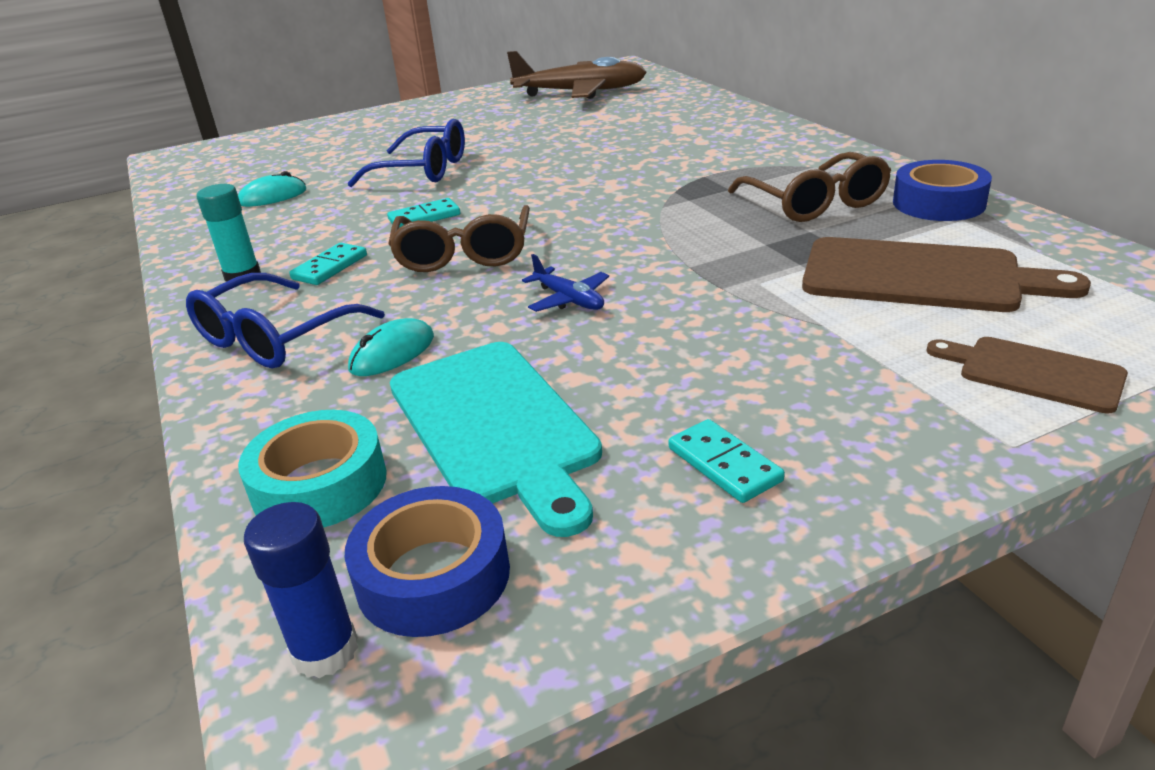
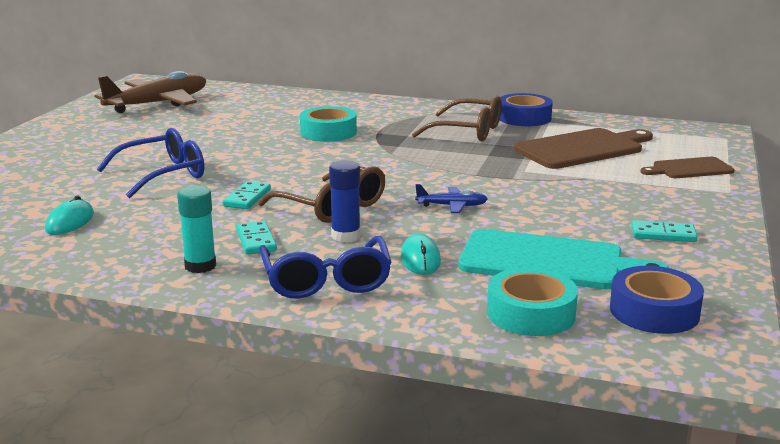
camera: 50 degrees left, 10 degrees down
(325, 651) = (676, 348): blue glue stick -> blue glue stick (346, 236)
(656, 162) = (328, 132): none -> turquoise tape

